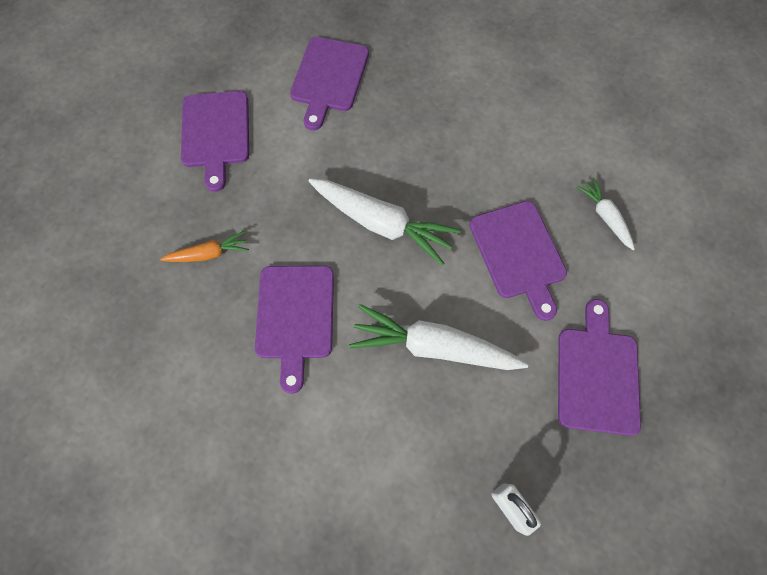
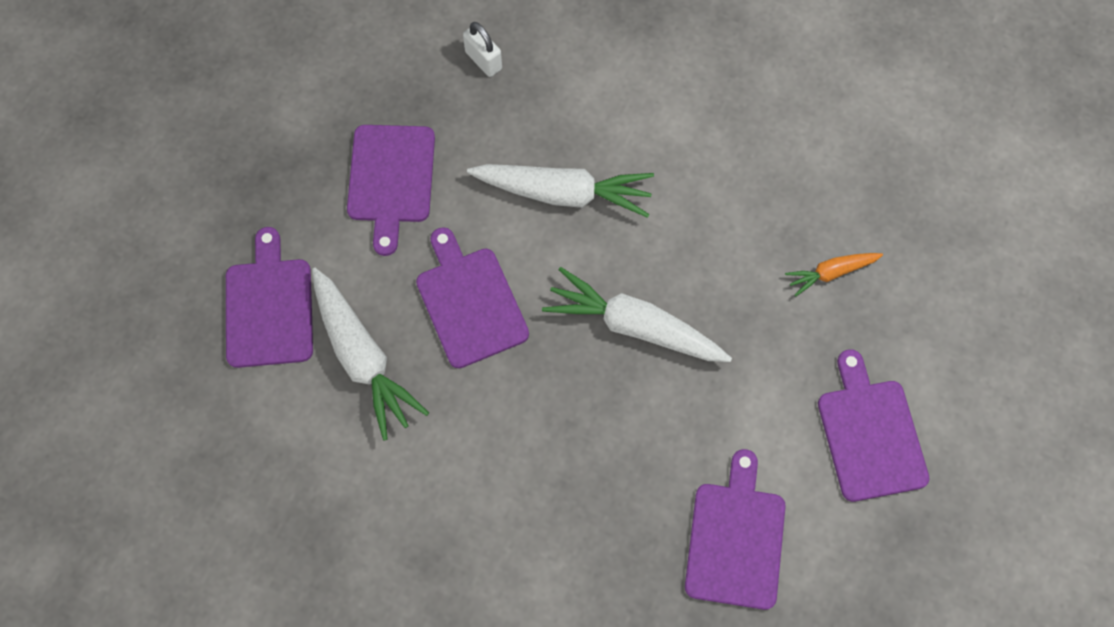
camera: 175 degrees right, 0 degrees up
(295, 317) = (716, 211): purple cutting board -> purple cutting board (269, 307)
(604, 216) = (363, 358): white carrot -> white carrot, size x1.88

